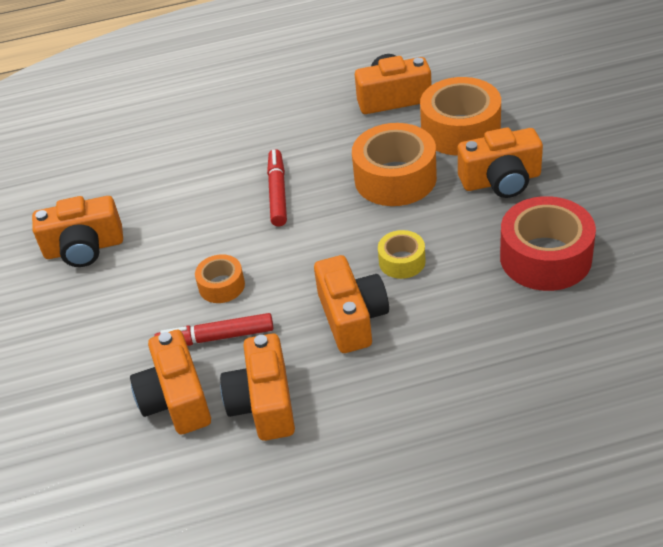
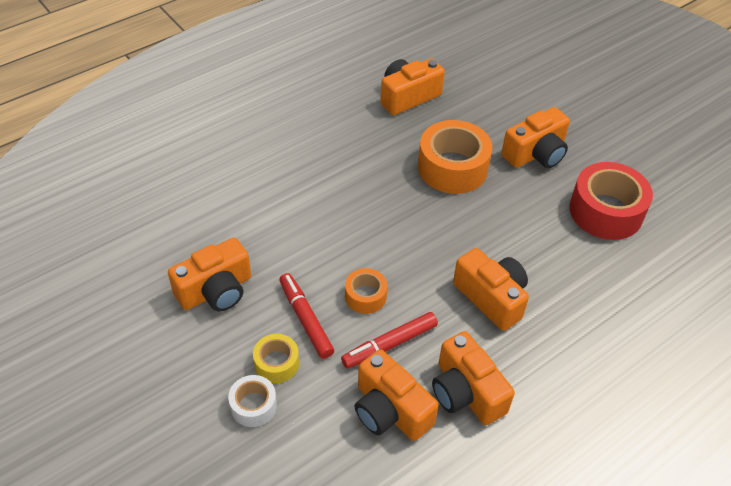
camera: 30 degrees left, 5 degrees up
(52, 360) = (253, 406): none -> white tape
(277, 193) = (362, 201): red marker -> red marker (306, 320)
(402, 261) = (501, 239): yellow tape -> yellow tape (276, 363)
(460, 130) = (479, 116): orange tape -> none

